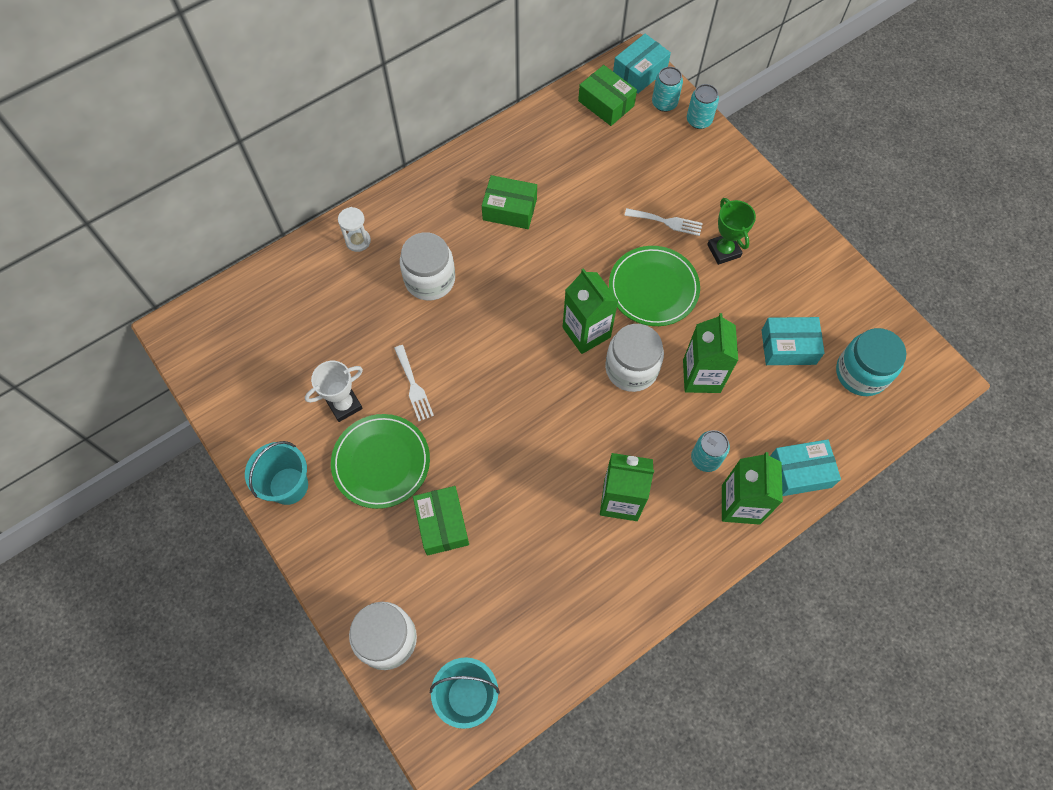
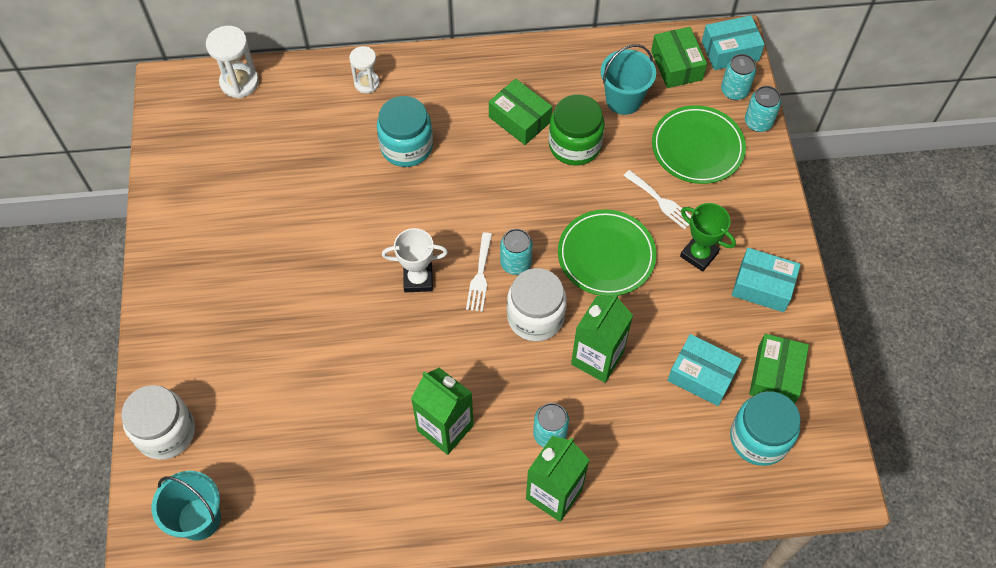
camera: 30 degrees right, 5 degrees down
(242, 295) = (239, 82): none -> white hourglass
(288, 486) = (172, 260): turquoise bucket -> turquoise bucket (623, 100)
(344, 405) = (262, 217): white trophy -> white trophy (418, 279)
(381, 462) = (260, 282): green plate -> green plate (697, 147)
(413, 386) = (330, 231): white fork -> white fork (480, 276)
(430, 279) = (406, 146): white jar -> turquoise jar
(442, 524) = (275, 362): green box -> green box (775, 375)
(568, 209) = (574, 145): none -> green jar
(586, 332) = (515, 263): green carton -> turquoise can
(723, 250) = (699, 254): green trophy -> green trophy turned 60 degrees counterclockwise
(800, 472) = (632, 496): turquoise box -> turquoise box (762, 286)

